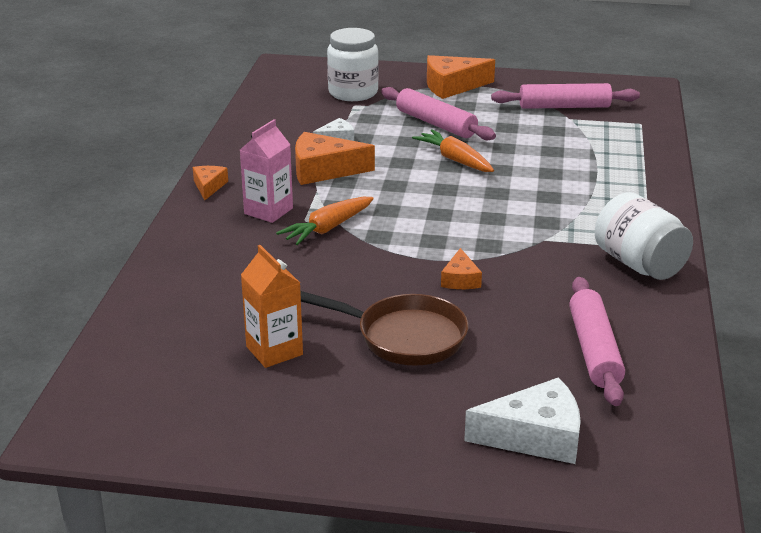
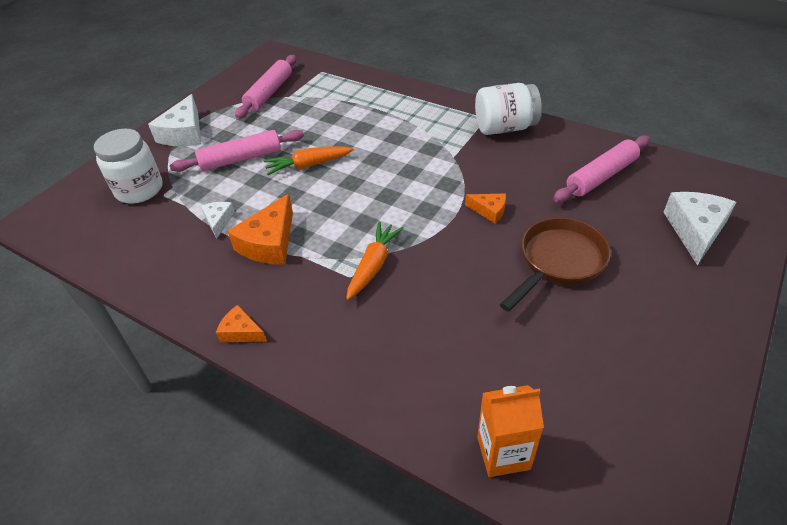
camera: 65 degrees left, 15 degrees up
(268, 211) = (319, 297): pink carton -> none
(274, 351) = (556, 346): orange carton -> orange carton (503, 453)
(327, 228) = (373, 265): orange carrot -> orange carrot turned 135 degrees counterclockwise
(452, 86) = (184, 133): orange cheese -> white cheese
(594, 350) = (601, 176): pink rolling pin -> pink rolling pin turned 60 degrees counterclockwise

